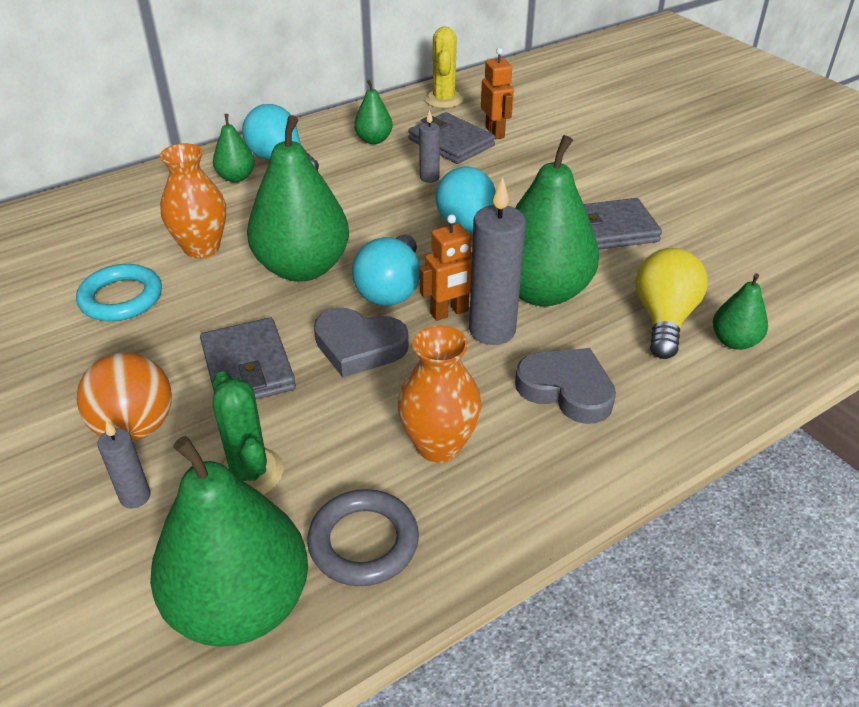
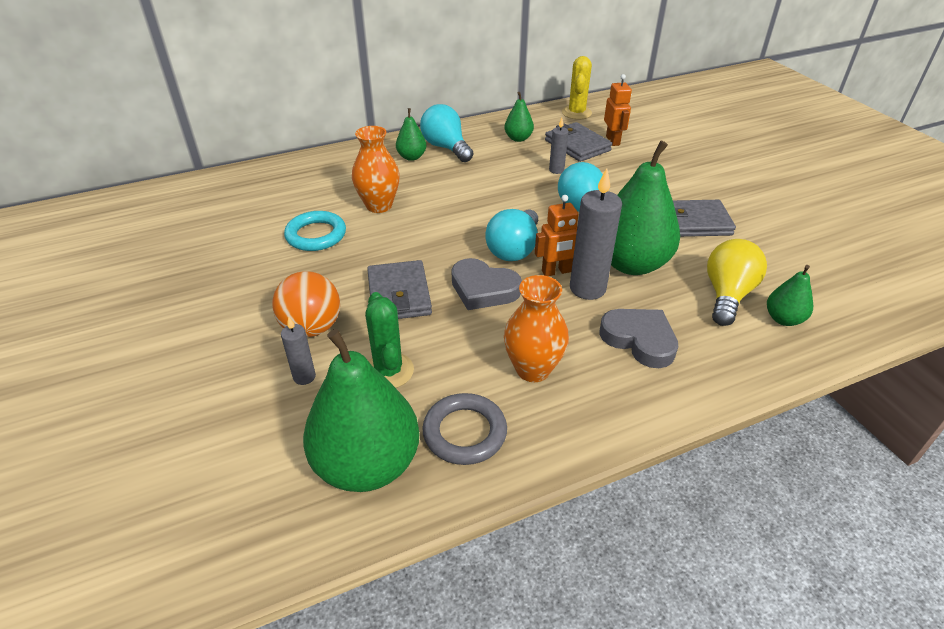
camera: 10 degrees right, 0 degrees up
(302, 268) = (450, 227): green pear -> none

